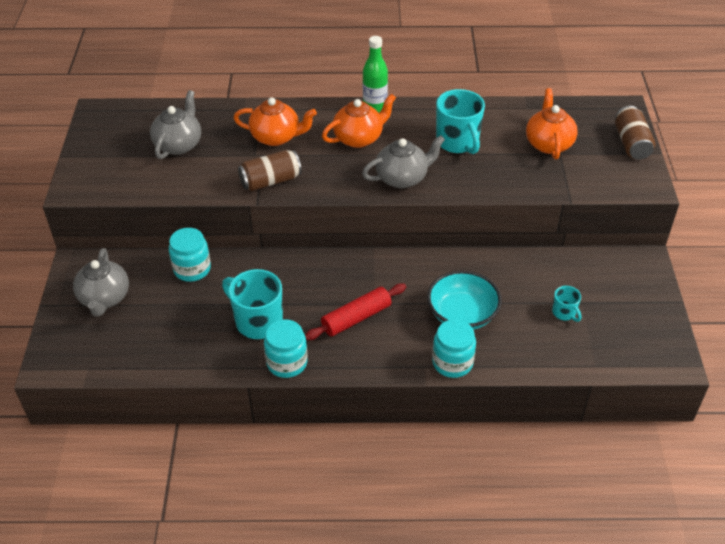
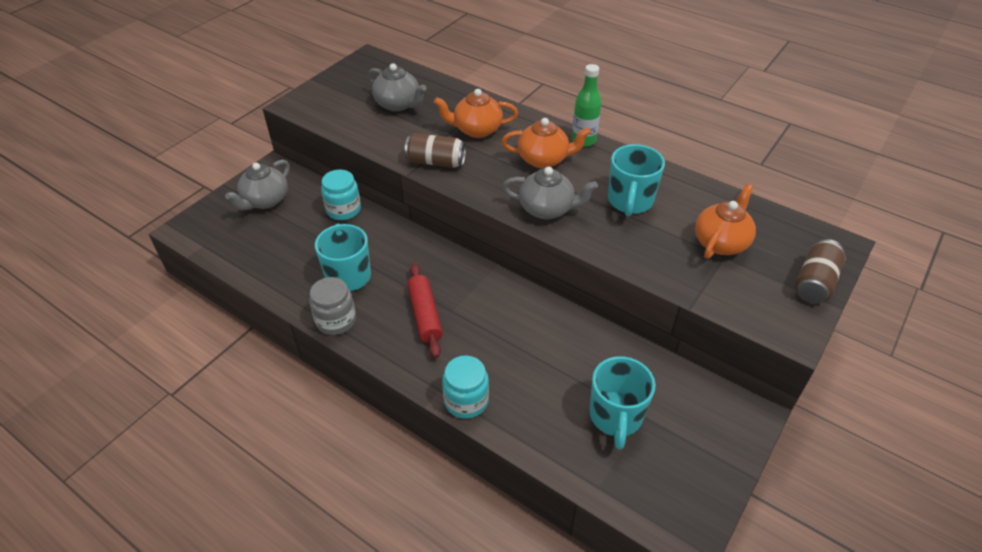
camera: 35 degrees right, 0 degrees up
(178, 145) = (398, 104): grey teapot -> grey teapot turned 75 degrees clockwise
(276, 137) = (476, 130): orange teapot -> orange teapot turned 135 degrees clockwise
(287, 363) = (336, 320): turquoise jar -> grey jar
(356, 318) = (425, 315): red rolling pin -> red rolling pin turned 75 degrees clockwise
(462, 315) = (516, 363): turquoise bowl -> none
(564, 313) = (615, 417): turquoise mug -> turquoise mug, size x1.97

